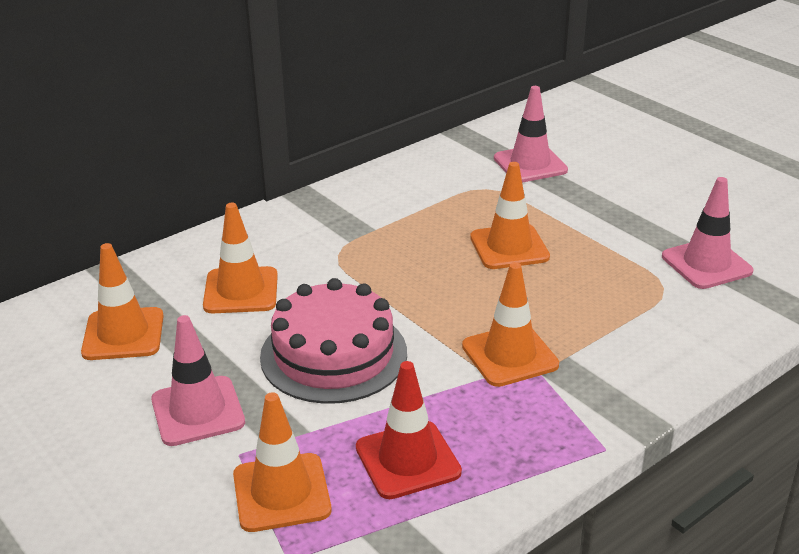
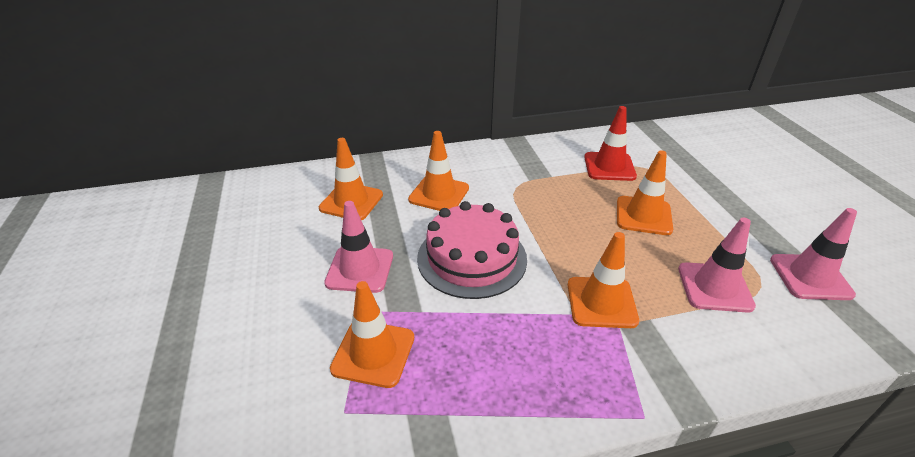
camera: 25 degrees right, 5 degrees up
(407, 460) = (476, 362): red traffic cone -> red traffic cone (609, 167)
(530, 164) = (689, 158): pink traffic cone -> pink traffic cone (714, 287)

